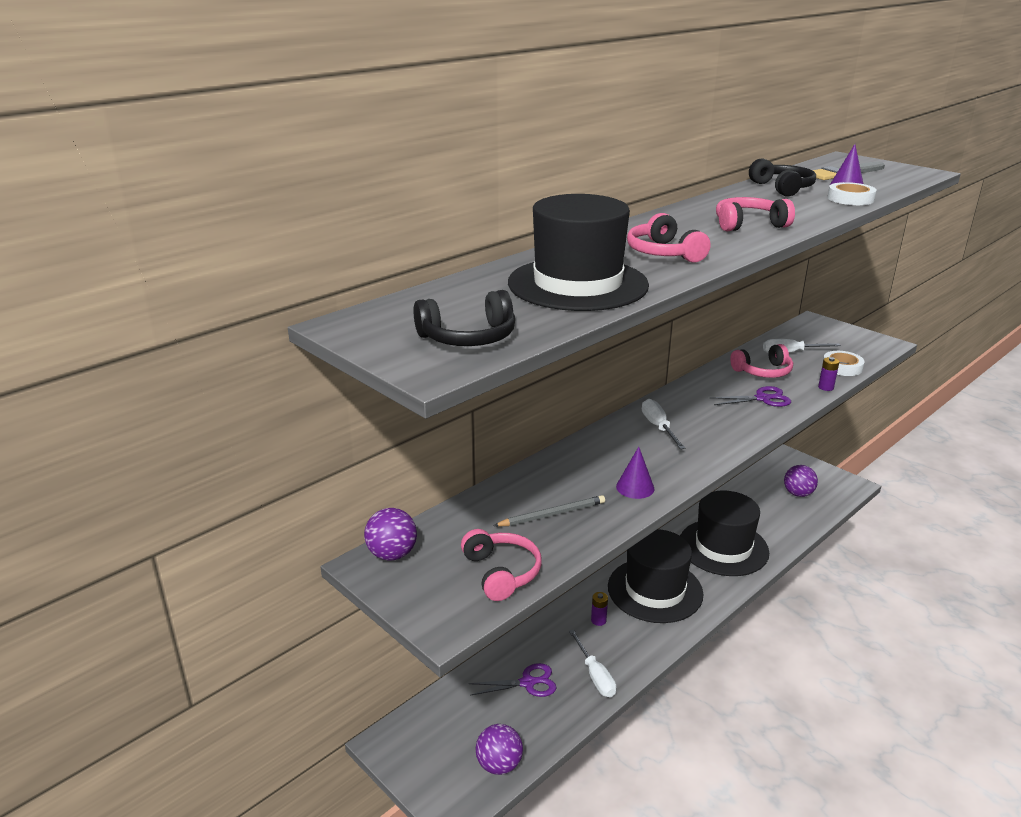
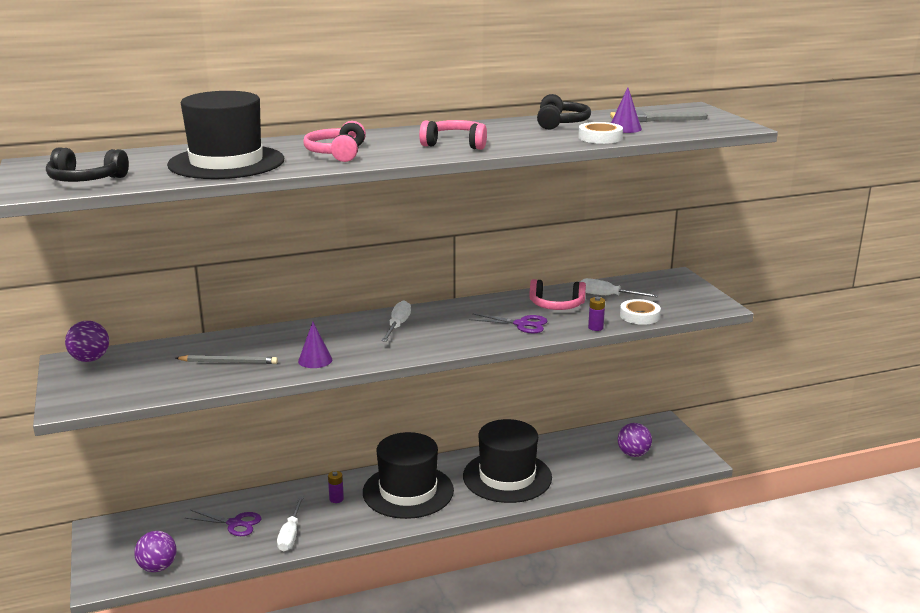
camera: 25 degrees right, 5 degrees down
(502, 572) = (143, 387): pink headphones -> none

